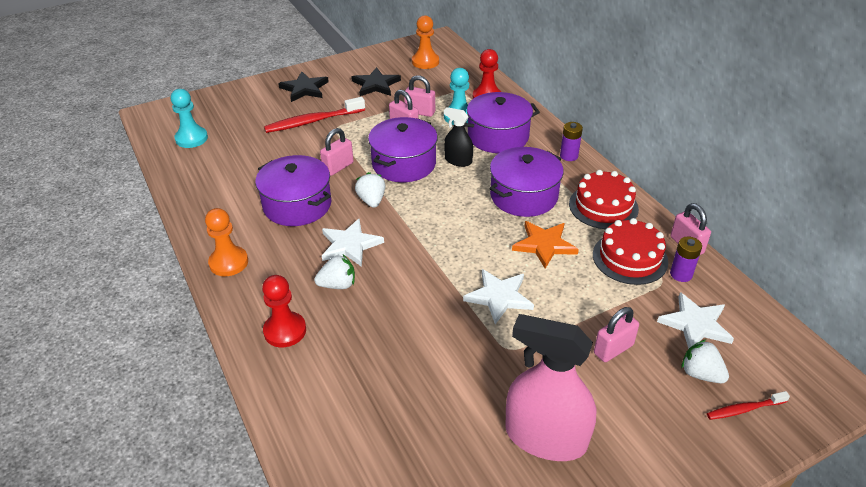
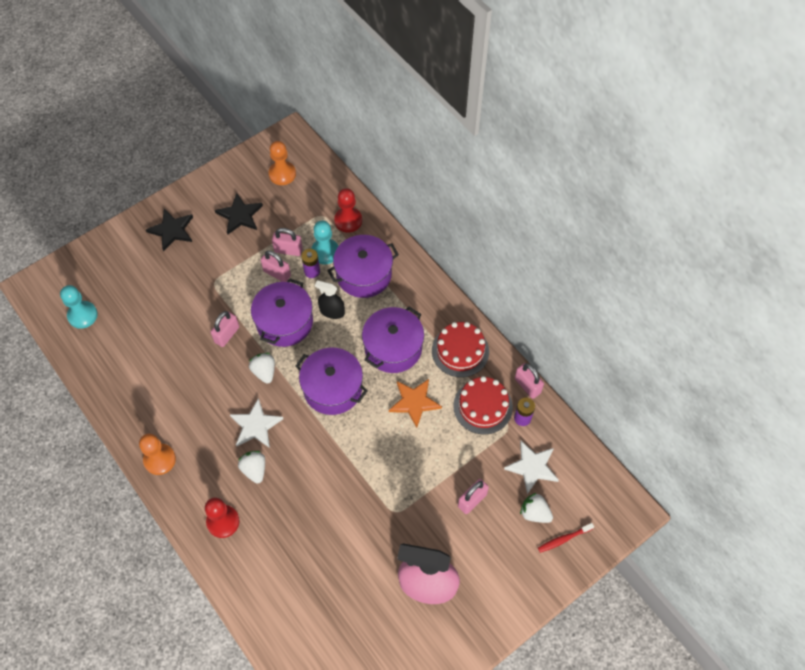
camera: 10 degrees left, 20 degrees up
(297, 205) = (201, 386): purple pot -> purple pot (332, 388)
(313, 121) = (191, 276): red toothbrush -> none
(338, 285) = (254, 469): white strawberry -> white strawberry turned 90 degrees counterclockwise
(499, 297) = (383, 463): white star -> none
(569, 156) = (428, 292): purple battery -> purple battery (312, 271)

